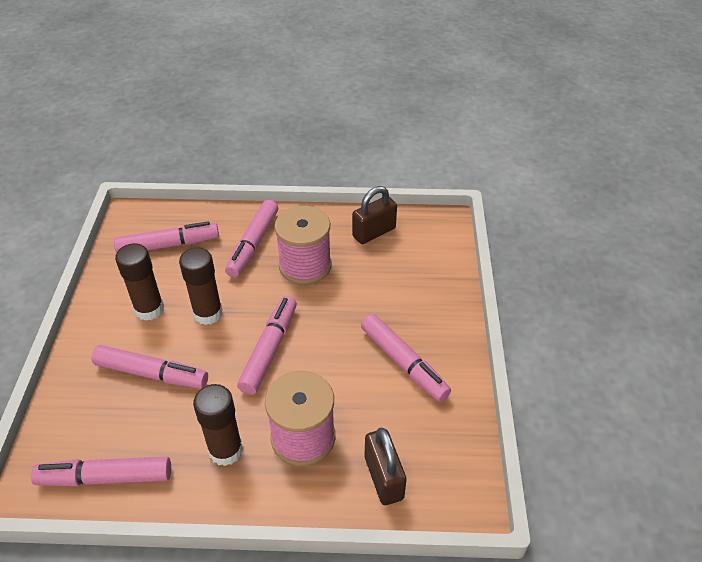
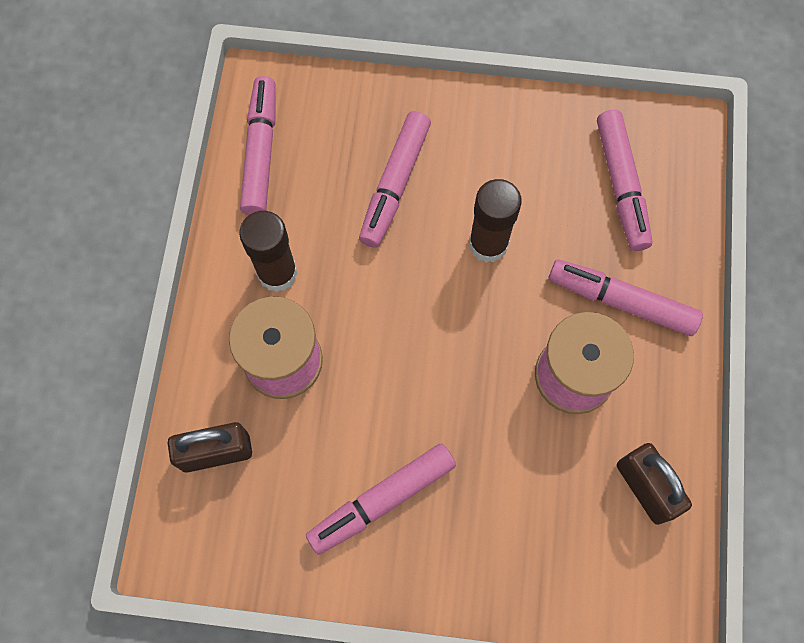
camera: 95 degrees right, 25 degrees up
(149, 309) = (500, 172): brown glue stick -> none
(269, 349) = (420, 323): pink marker -> none

